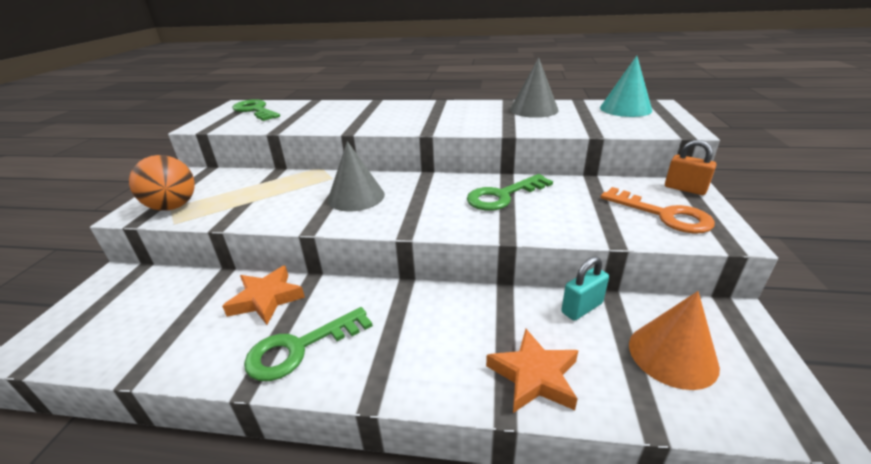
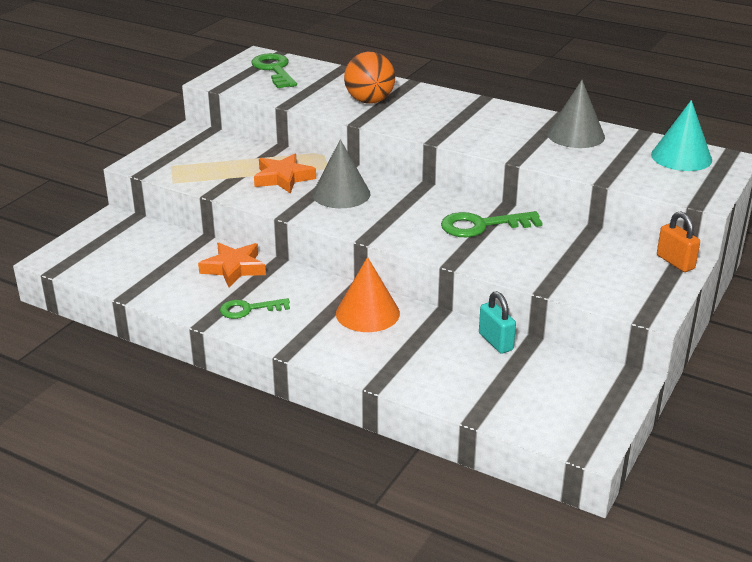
camera: 20 degrees right, 0 degrees up
(173, 207) = (174, 165): orange ball -> orange ball (369, 101)
(300, 348) = (249, 309): green key -> green key, size x0.66
(534, 376) = (415, 371): orange star -> orange star (283, 178)
(582, 308) = (495, 342): turquoise padlock -> turquoise padlock turned 75 degrees clockwise
(663, 215) = (618, 279): orange key -> none
(672, 355) = (537, 388): orange cone -> orange cone (367, 313)

